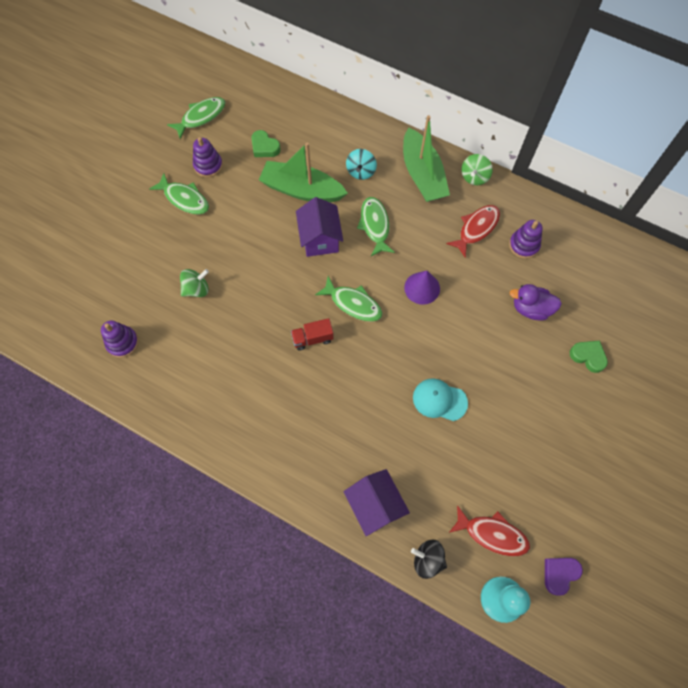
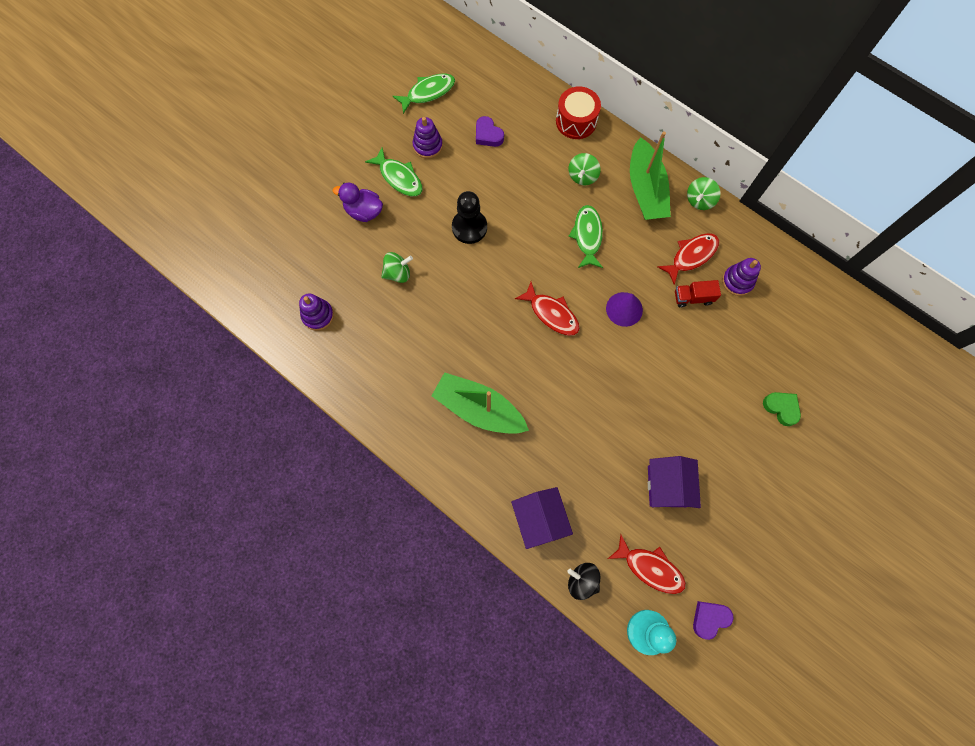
camera: 10 degrees right, 5 degrees up
(260, 235) = (469, 227): none -> black pawn
(264, 147) = (488, 135): green heart -> purple heart
(302, 190) = (519, 186): green boat -> green boat (479, 409)
(312, 338) = (505, 342): red truck -> red truck (693, 298)
(320, 239) = (529, 241): purple house -> purple house (666, 486)
(346, 123) = (576, 121): none -> red drum
(353, 303) = (551, 313): green fish -> red fish
(361, 171) = (582, 176): turquoise spinning top -> green spinning top
(439, 400) = (621, 426): turquoise cap -> none
(531, 309) = (732, 349): purple duck -> purple duck (364, 211)

